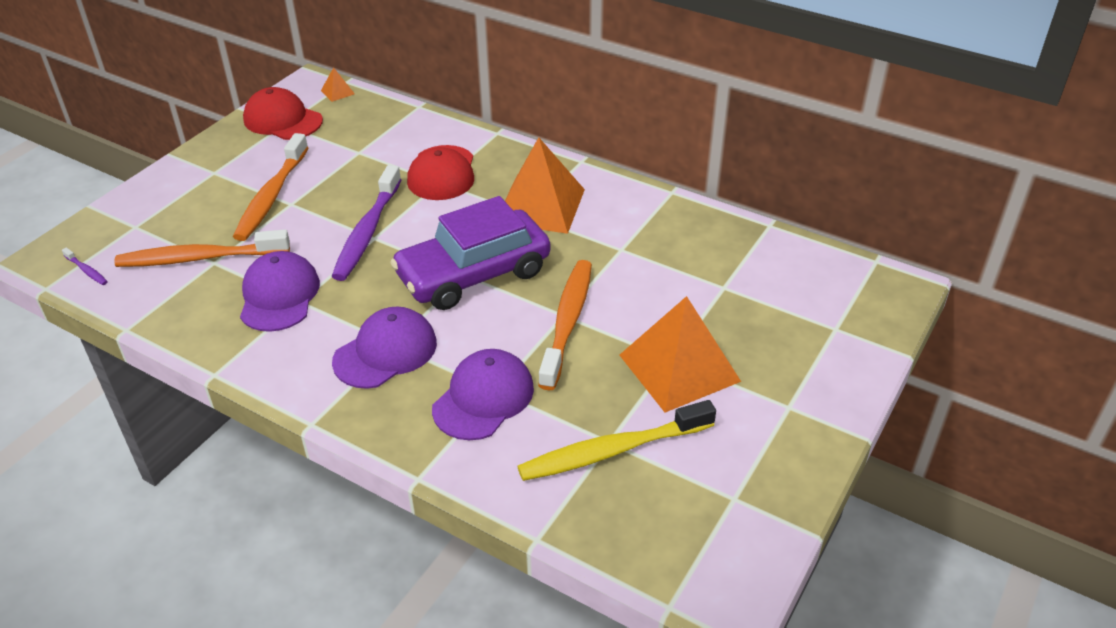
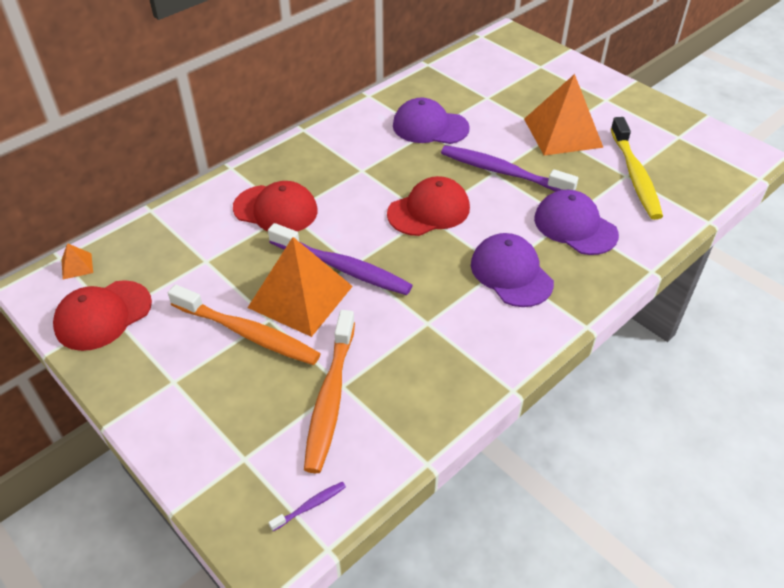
camera: 75 degrees left, 5 degrees up
(279, 296) = (414, 337): purple cap -> purple cap (430, 127)
(473, 274) = (429, 211): purple car -> red cap
(540, 205) = (353, 161): orange pyramid -> orange pyramid (300, 296)
(567, 322) = (503, 172): orange toothbrush -> purple toothbrush

